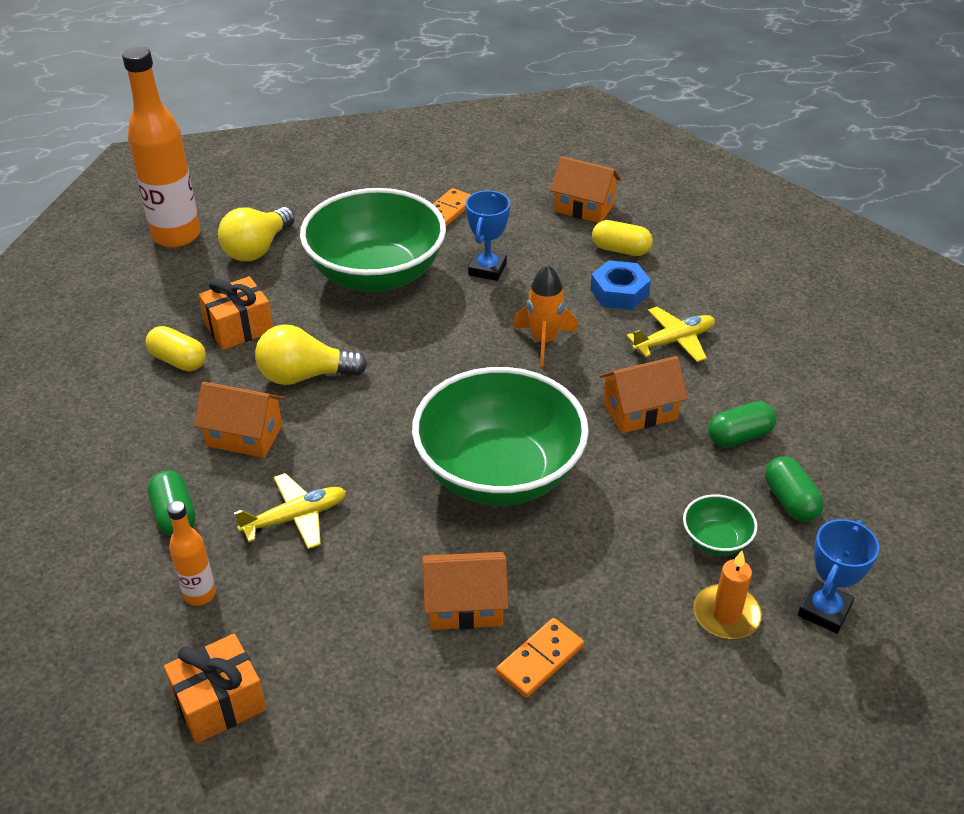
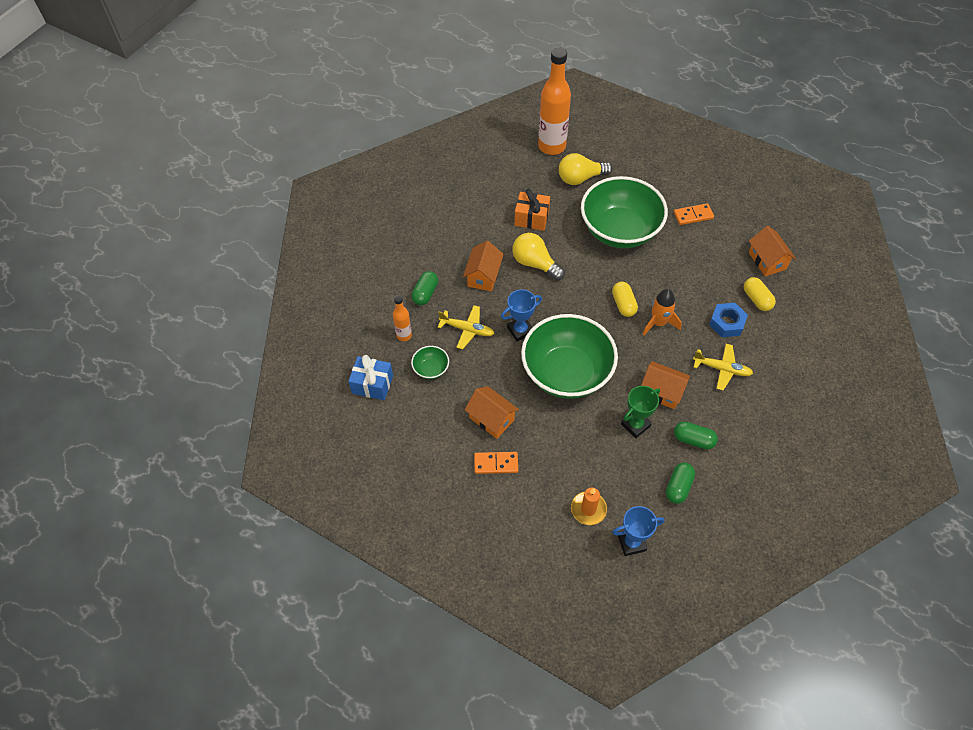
camera: 45 degrees right, 15 degrees up
(178, 360) = (492, 218): yellow capsule -> yellow capsule (623, 304)
(219, 702) = (372, 384): orange gift -> blue gift
(244, 436) = (483, 276): orange house -> orange house turned 45 degrees clockwise
(487, 269) = (675, 264): blue trophy -> blue trophy (520, 330)
(656, 470) = (635, 425): none -> green trophy
(716, 540) = (623, 476): green bowl -> green bowl (431, 369)

